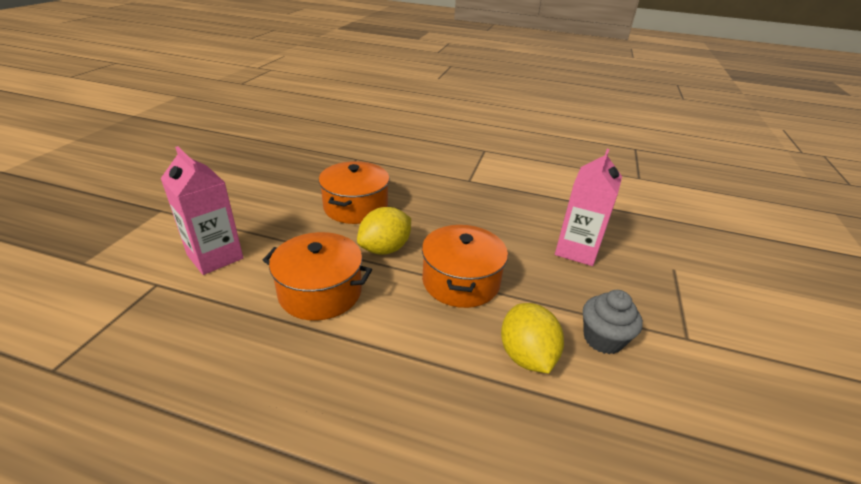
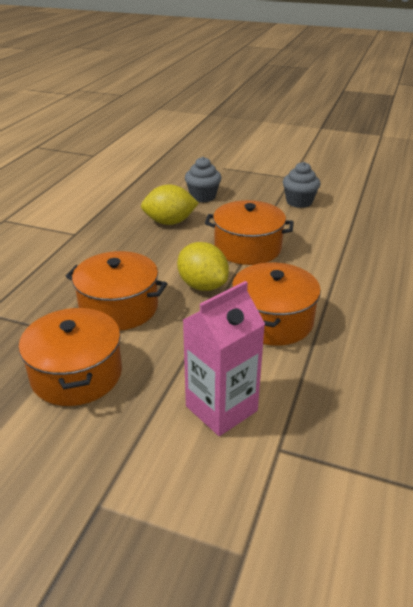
camera: 85 degrees left, 0 degrees up
(280, 195) = (77, 374): none -> orange pot
(526, 356) = (321, 228): yellow lemon -> yellow lemon (169, 222)
(576, 250) = (203, 196): pink carton -> grey cupcake

